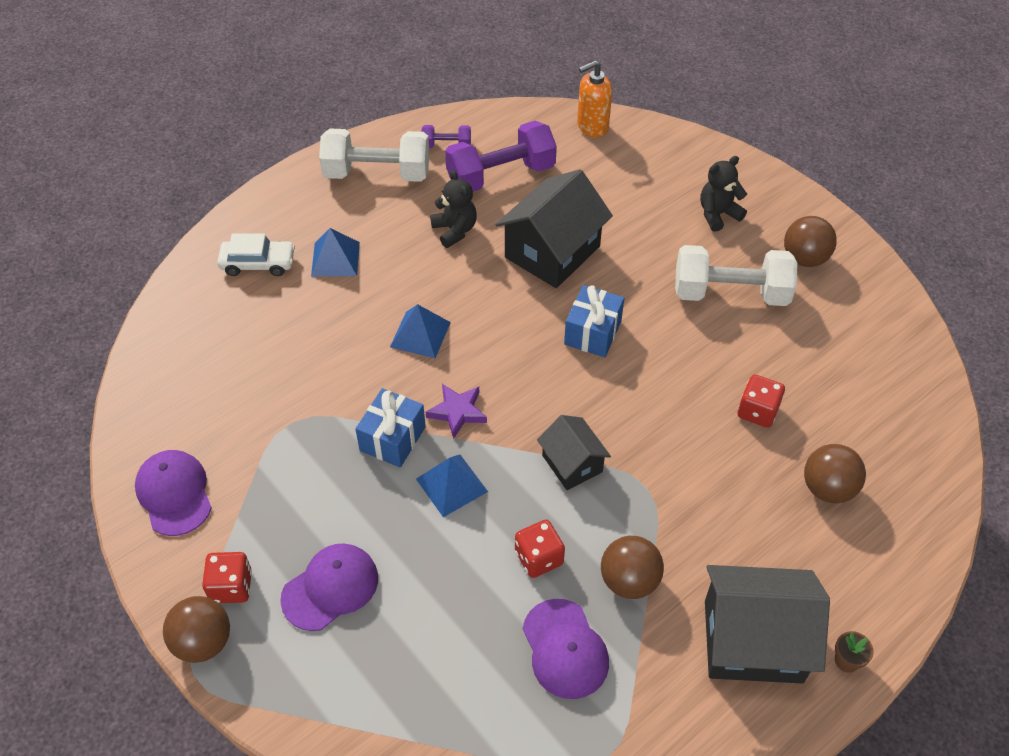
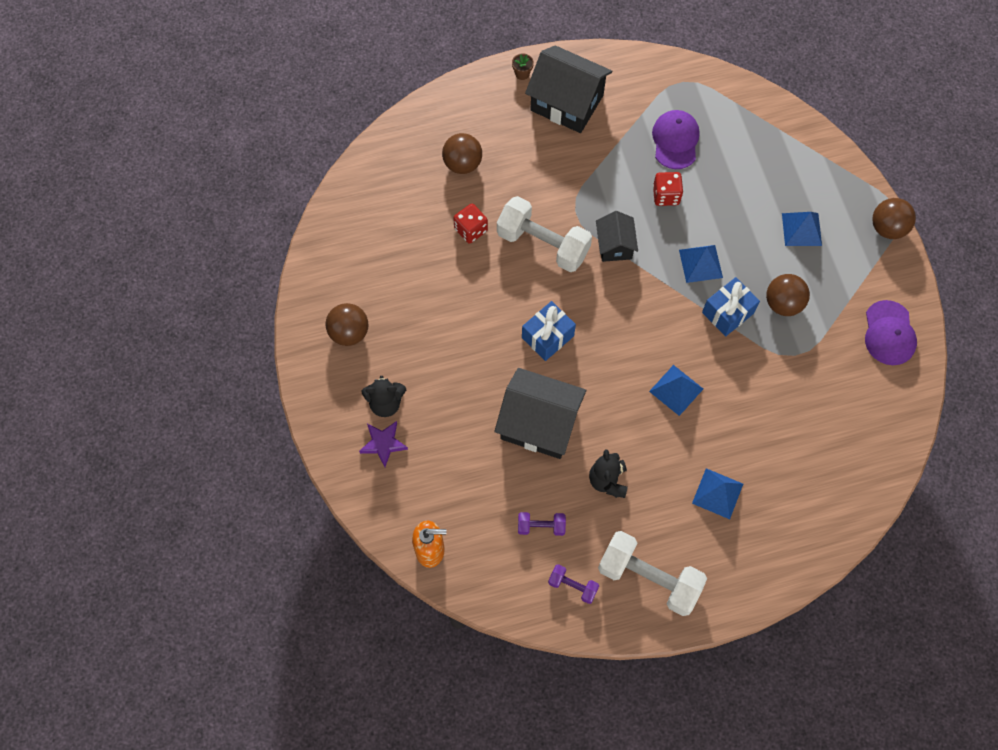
camera: 155 degrees left, 15 degrees up
(231, 586) = (863, 254): red dice -> none
(258, 263) = (783, 516): white car -> none
(330, 588) = (801, 229): purple cap -> blue pyramid
(457, 412) = (675, 314): purple star -> purple star (383, 444)
(501, 175) = (541, 526): purple dumbbell -> purple dumbbell, size x0.48
(552, 252) = (539, 424): black house -> black house turned 45 degrees clockwise
(629, 580) = (618, 161): brown ball -> brown ball (783, 303)
(730, 293) = (426, 326): white dumbbell -> white dumbbell (543, 244)

